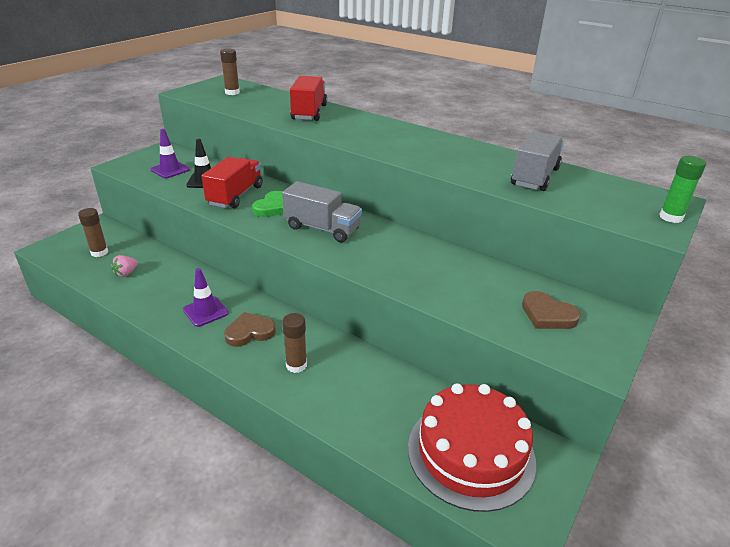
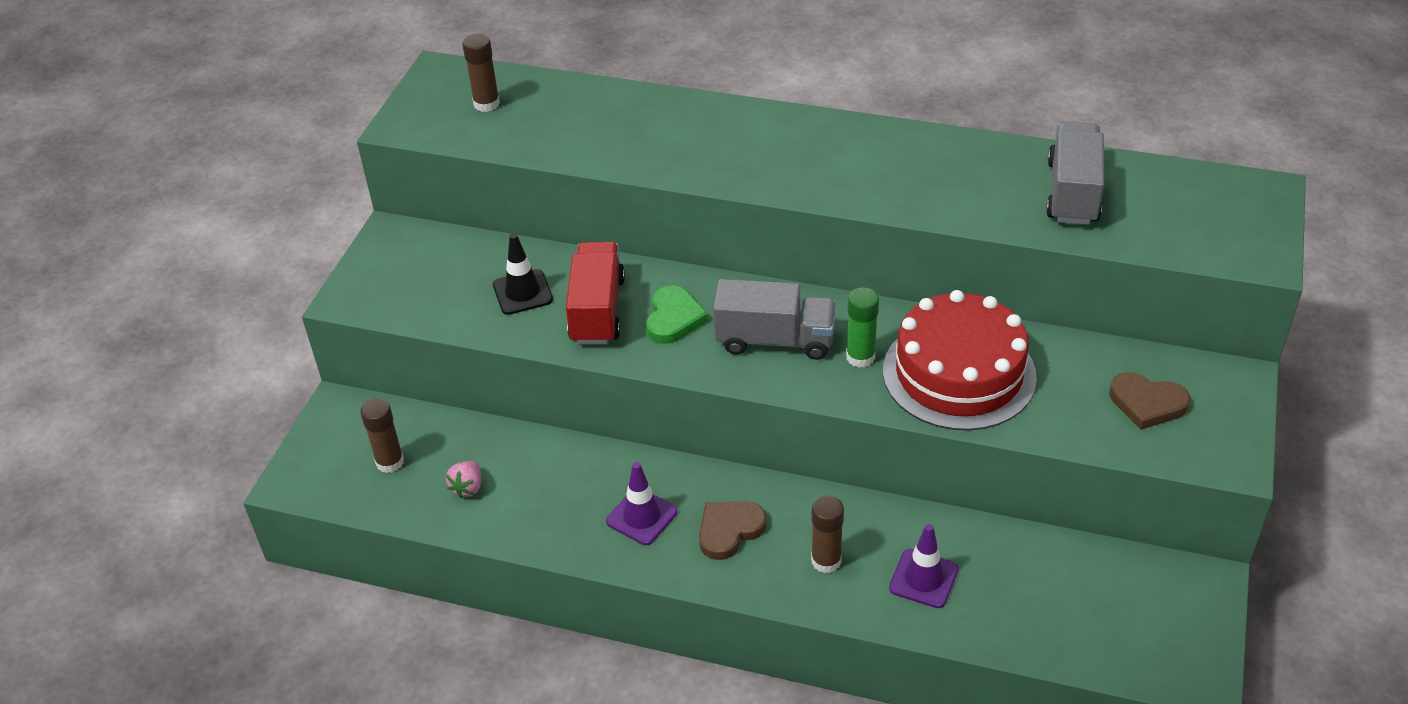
camera: 15 degrees left, 10 degrees up
(170, 170) = (445, 283): purple traffic cone -> purple traffic cone (923, 579)
(309, 112) = (657, 126): red truck -> none
(471, 453) = (1103, 610): red cake -> red cake (959, 373)
(670, 217) = (1270, 227): green glue stick -> green glue stick (860, 357)

